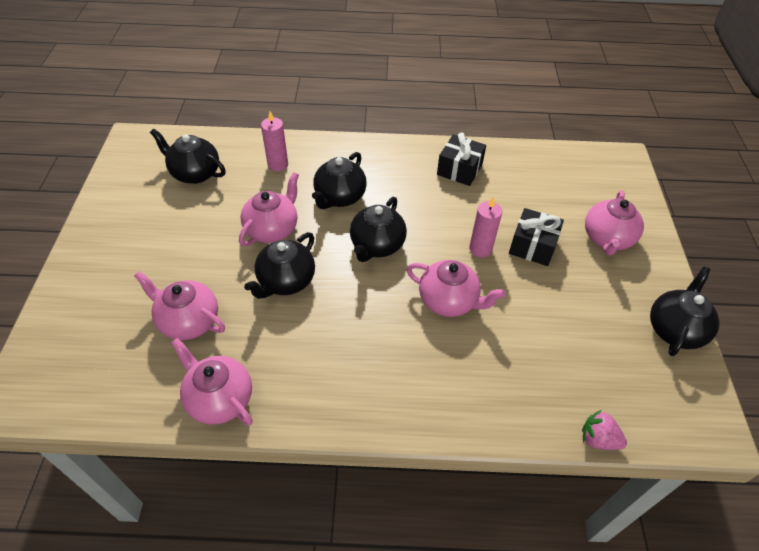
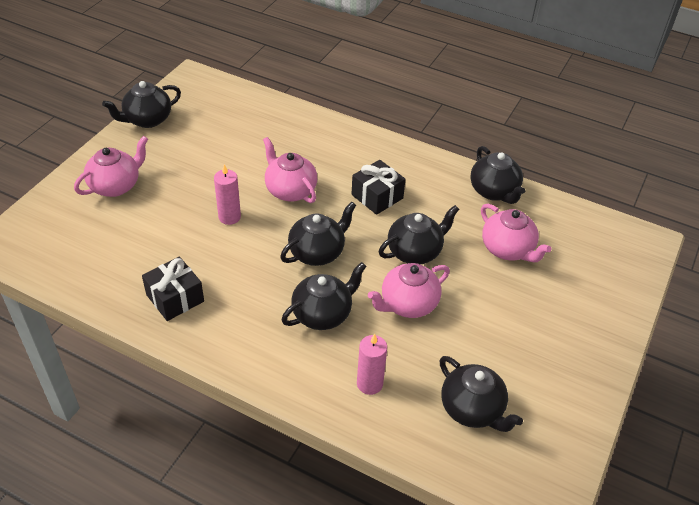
camera: 155 degrees left, 5 degrees down
(219, 399) = (494, 192): pink teapot -> black teapot
(532, 246) = (183, 203): black gift -> black gift (377, 196)
(598, 439) = (263, 95): pink strawberry -> none

